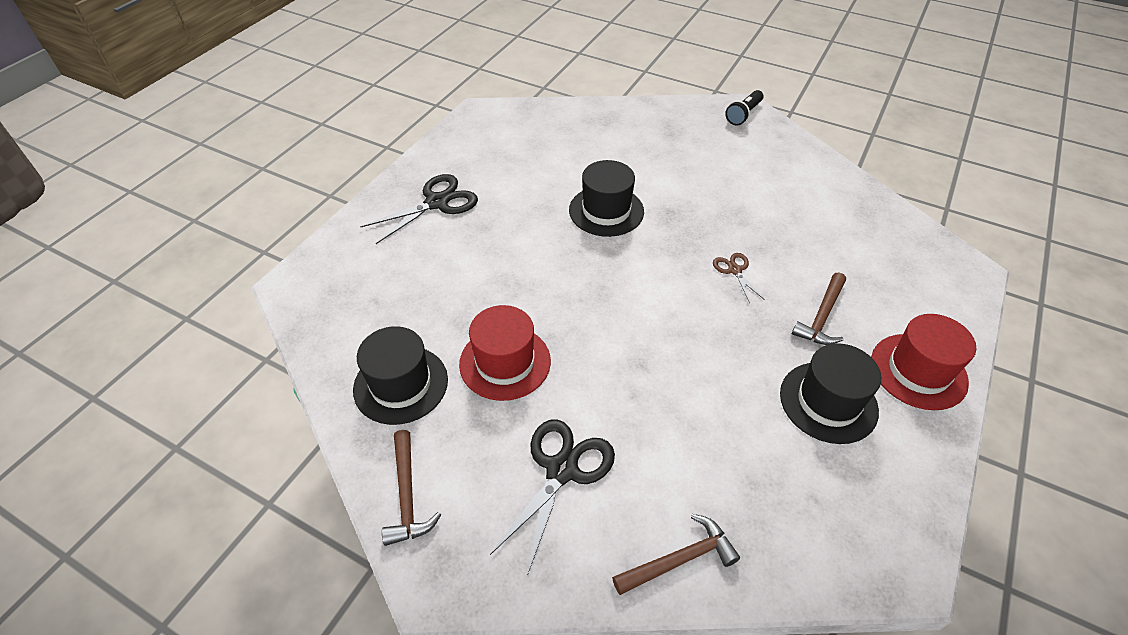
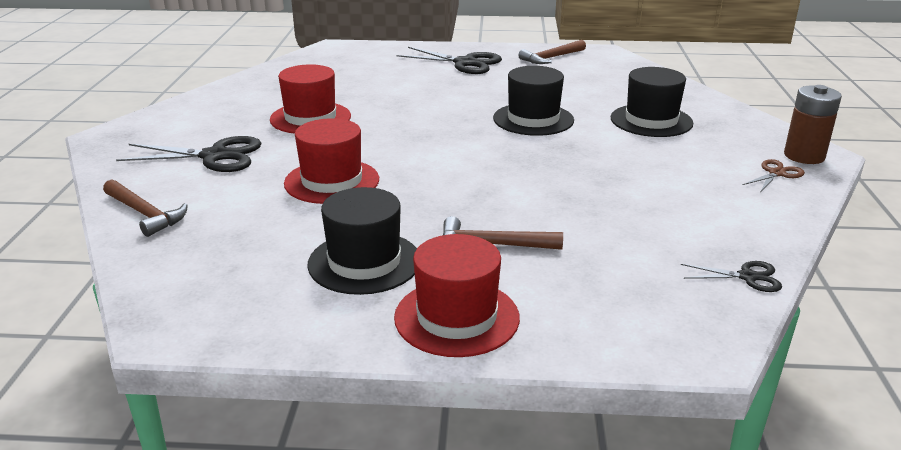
camera: 65 degrees right, 20 degrees down
(401, 384) = (266, 93): black hat -> black hat (651, 121)
(407, 495) = (171, 115): brown hammer -> brown hammer (551, 58)
(670, 384) = (332, 181): none -> red hat
(735, 270) = (516, 188): brown scissors -> brown scissors (776, 173)
(743, 115) = (804, 156): black flashlight -> brown battery
(895, 215) = (747, 277): none -> black scissors

